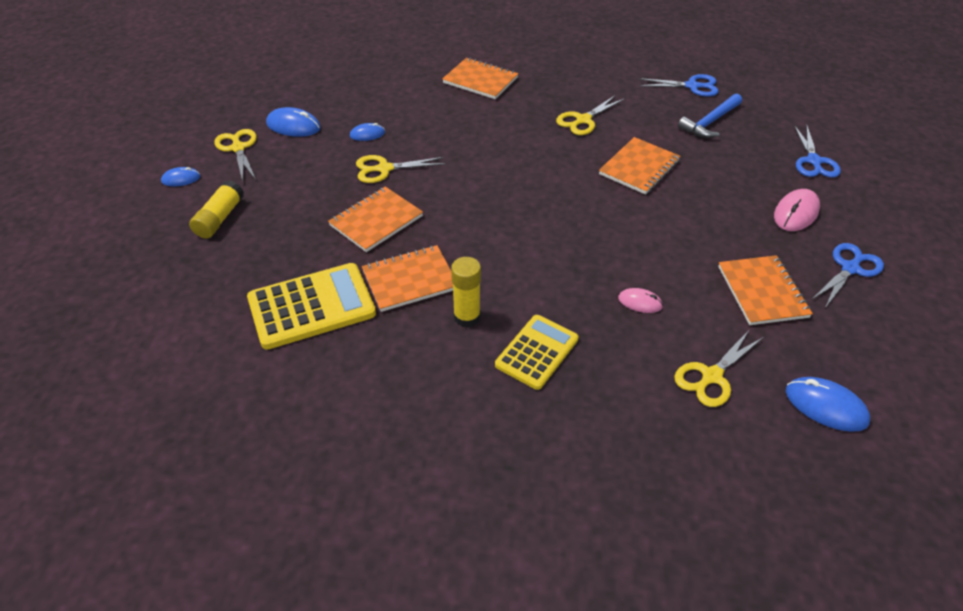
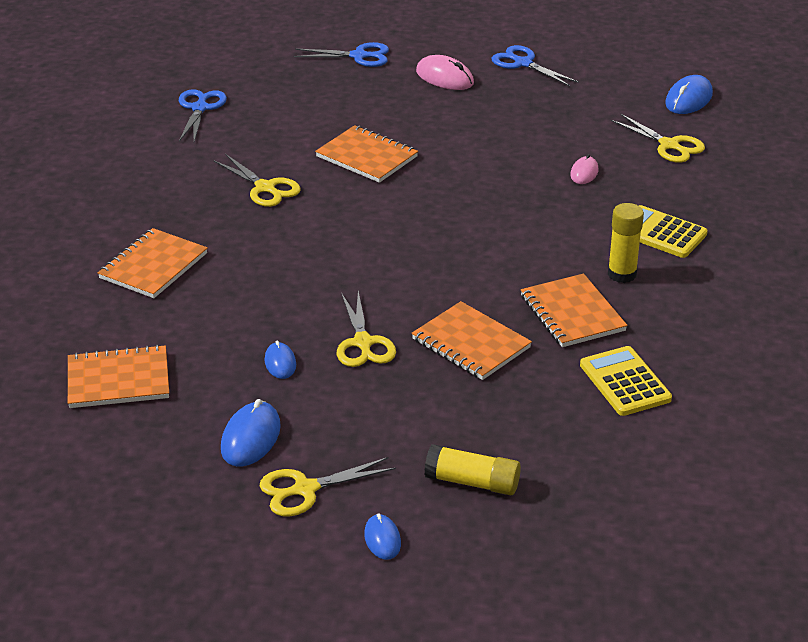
camera: 90 degrees left, 10 degrees down
(311, 306) = (625, 382): yellow calculator -> yellow calculator, size x0.66
(710, 122) = (280, 105): blue hammer -> none
(762, 292) = (560, 109): orange notebook -> orange notebook (118, 380)

